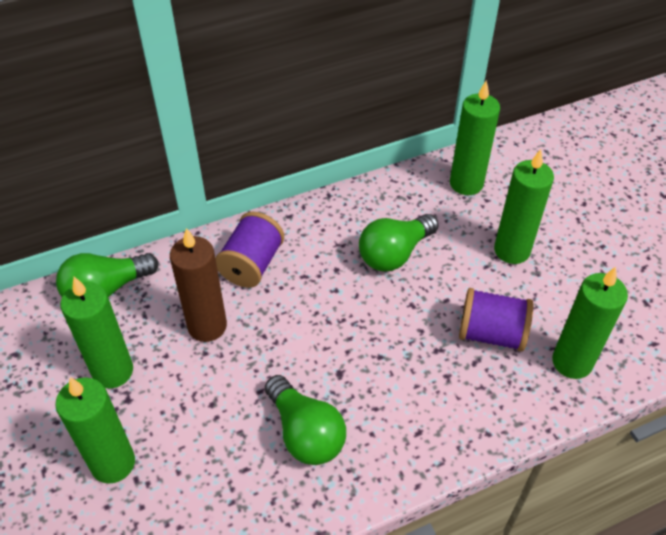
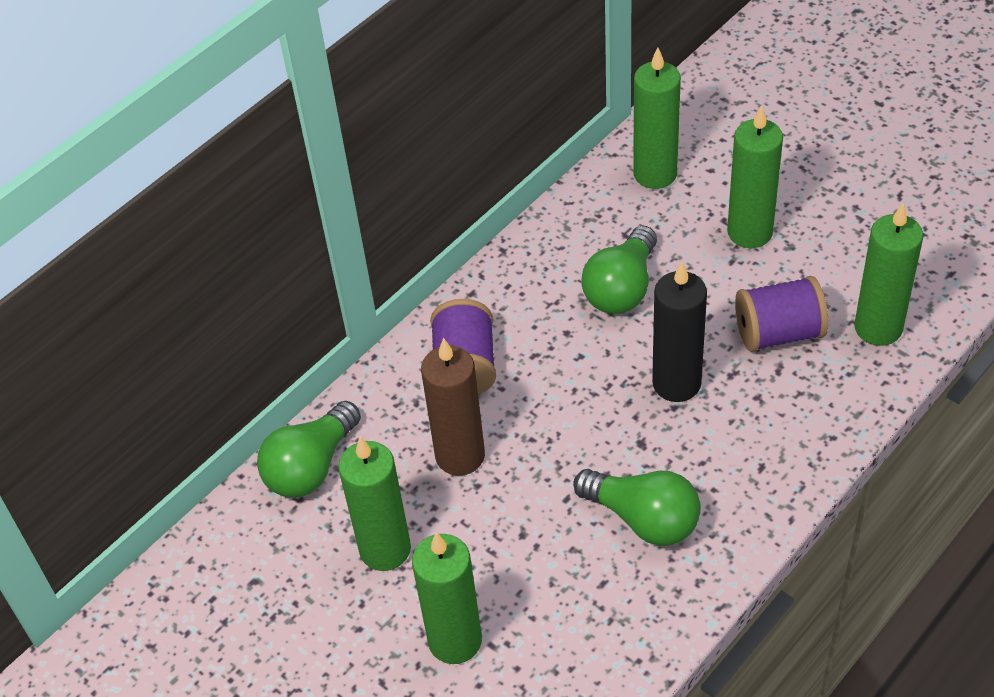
camera: 20 degrees left, 0 degrees up
(392, 339) = (676, 383): none -> black candle

